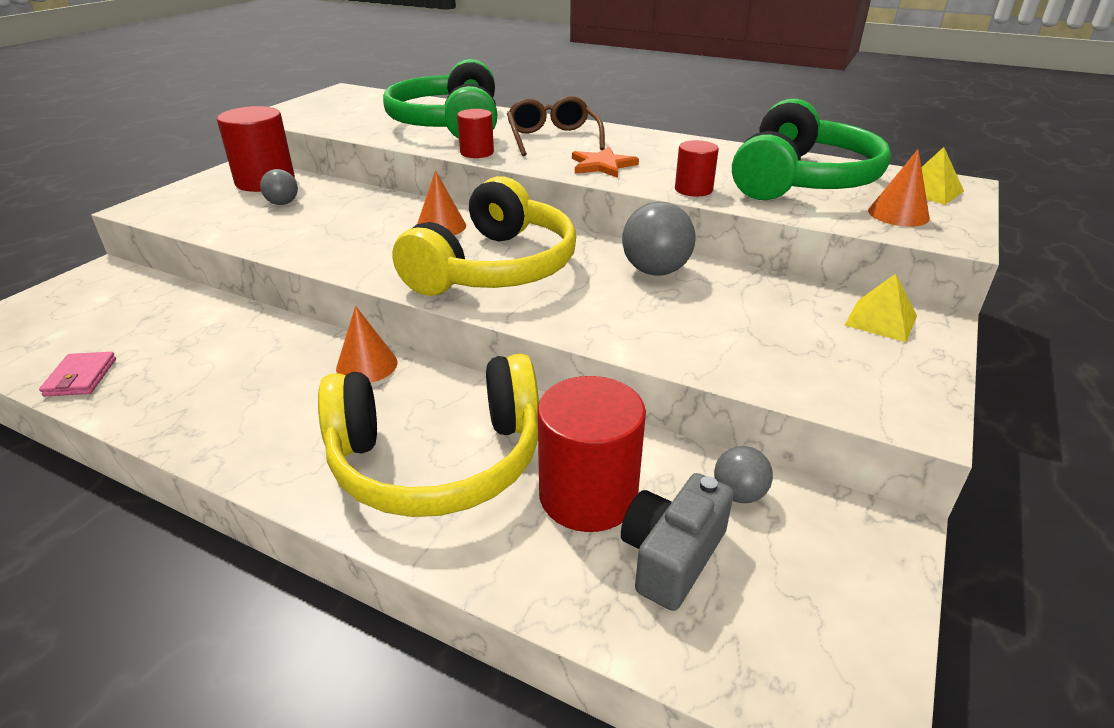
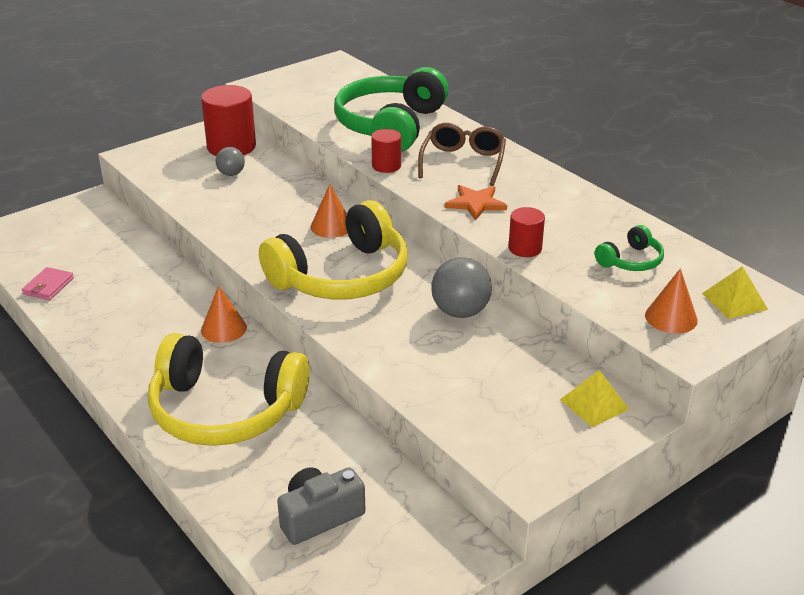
camera: 25 degrees right, 0 degrees up
(588, 495) = (299, 464): red cylinder -> none
(738, 494) = (396, 496): grey ball -> none
(801, 180) = (631, 261): green headphones -> green headphones, size x0.45

